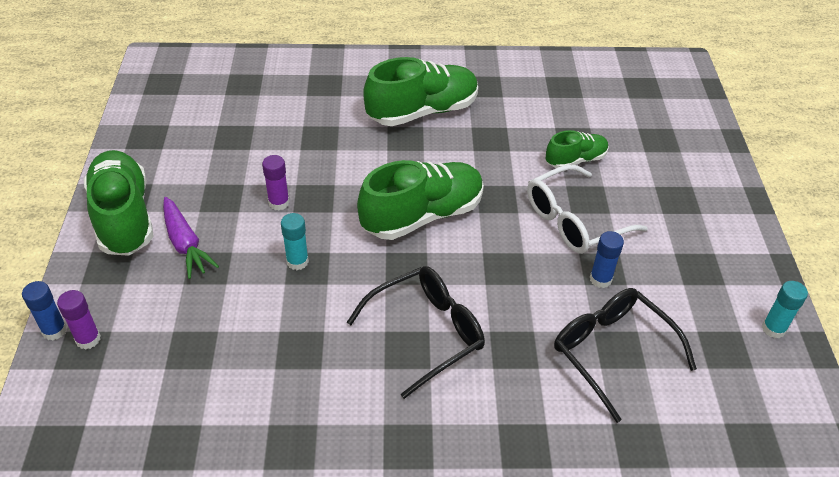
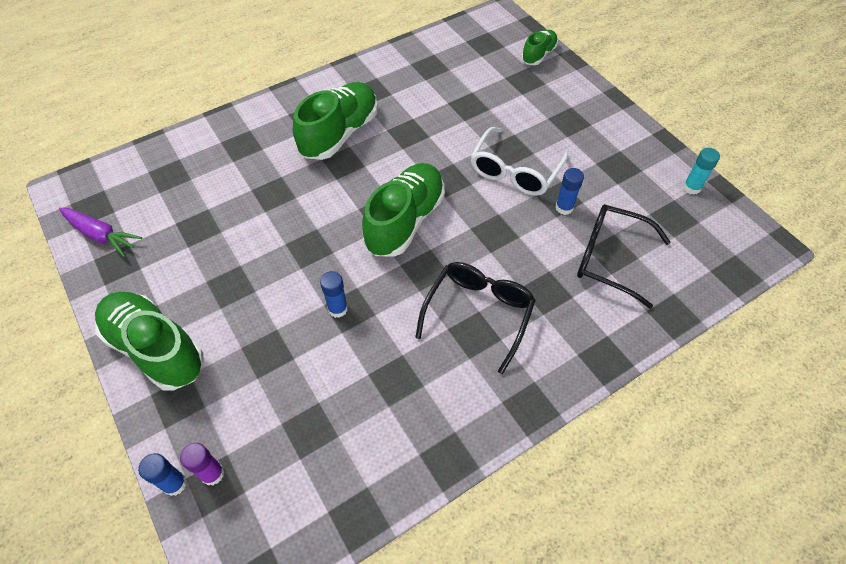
camera: 30 degrees left, 10 degrees up
(185, 244) = (231, 343): purple carrot -> purple carrot (101, 235)
(279, 203) = (283, 267): purple glue stick -> none
(297, 261) = (337, 309): turquoise glue stick -> blue glue stick
(575, 160) = (481, 122): green shoe -> green shoe (538, 55)

